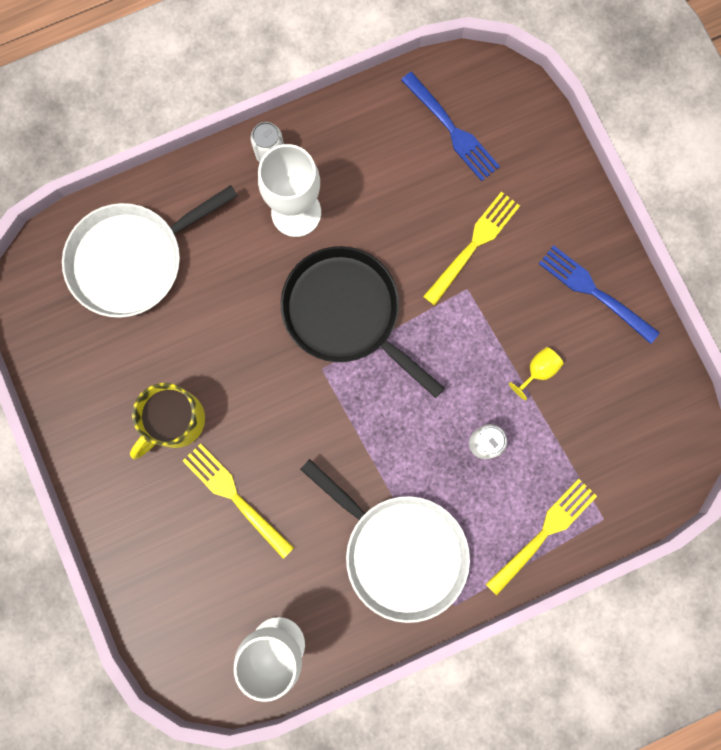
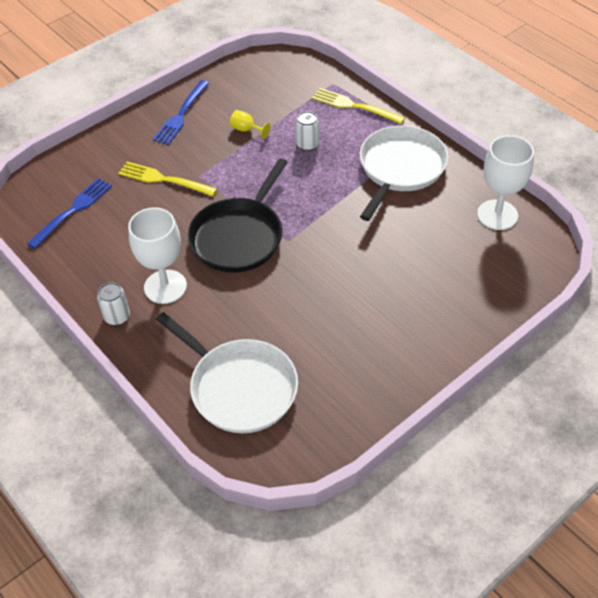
camera: 105 degrees left, 30 degrees down
(174, 421) = (366, 318): yellow mug -> none
(235, 497) = (407, 265): yellow fork -> none

